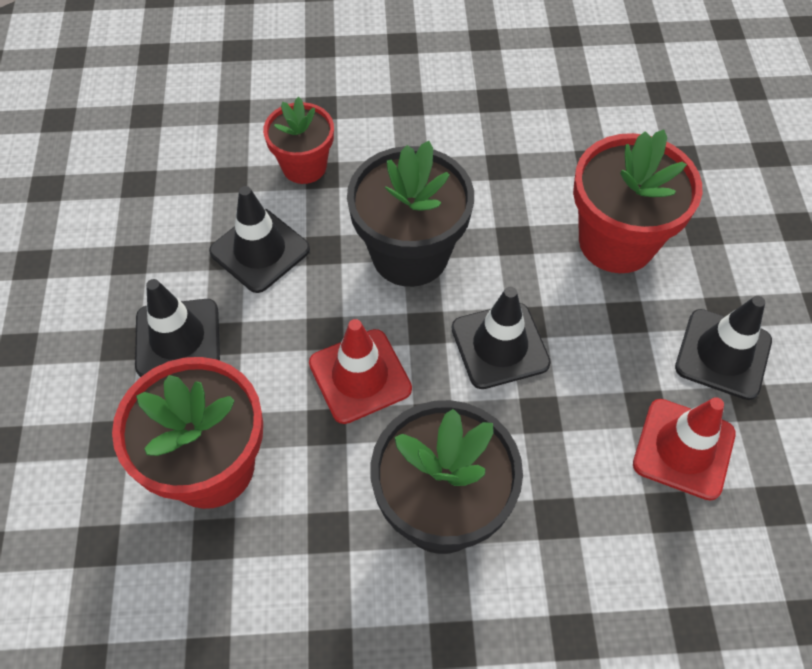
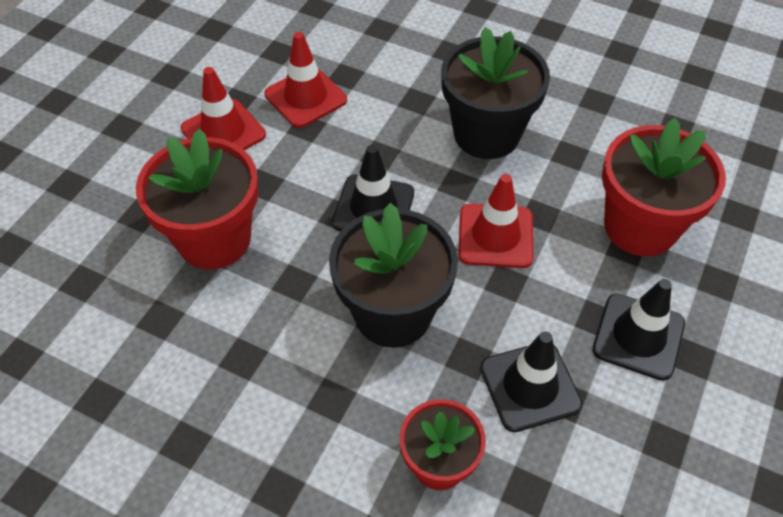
camera: 150 degrees left, 5 degrees down
(723, 354) = (223, 132): black traffic cone -> red traffic cone

